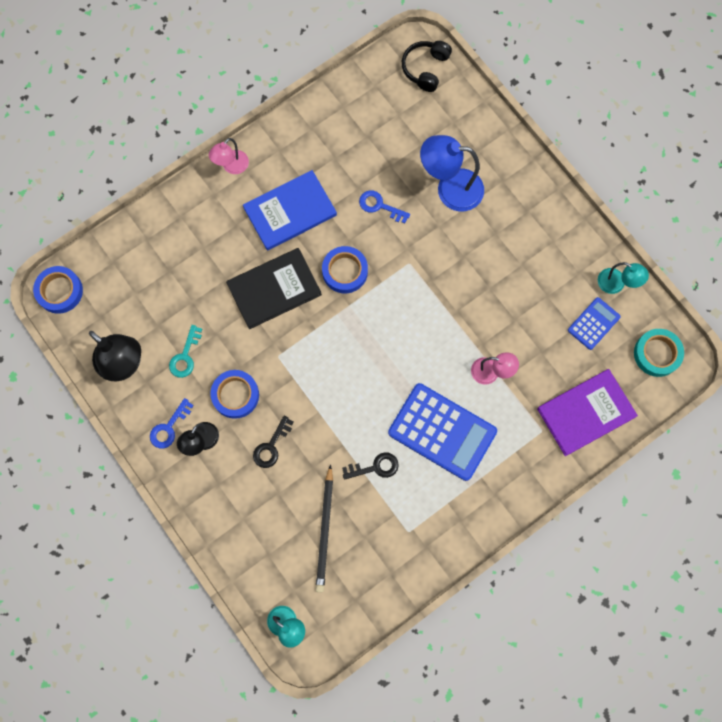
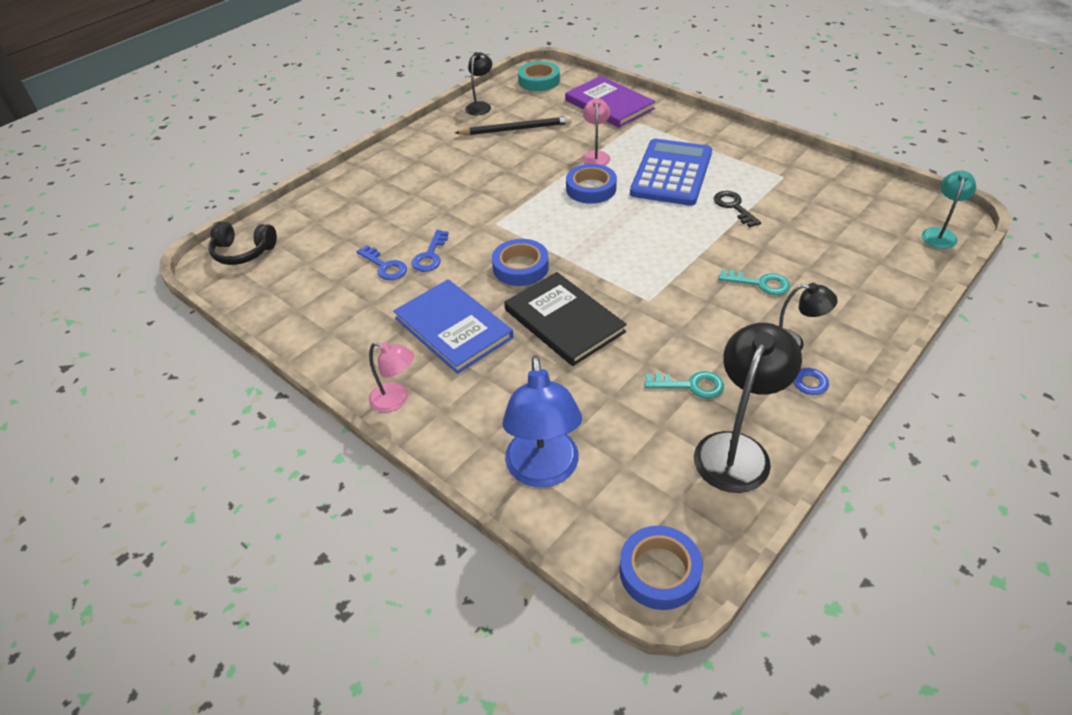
camera: 100 degrees left, 30 degrees down
(235, 395) = (716, 326): blue tape -> blue tape (591, 188)
(271, 446) = (760, 283): black key -> turquoise key
(325, 530) = (823, 227): black pencil -> black pencil (516, 129)
(376, 171) = (385, 266): none -> blue key
(450, 189) = (399, 210): blue lamp -> blue lamp (543, 471)
(593, 323) = (523, 112): blue calculator -> none
(616, 284) = (480, 106): turquoise lamp -> black lamp

